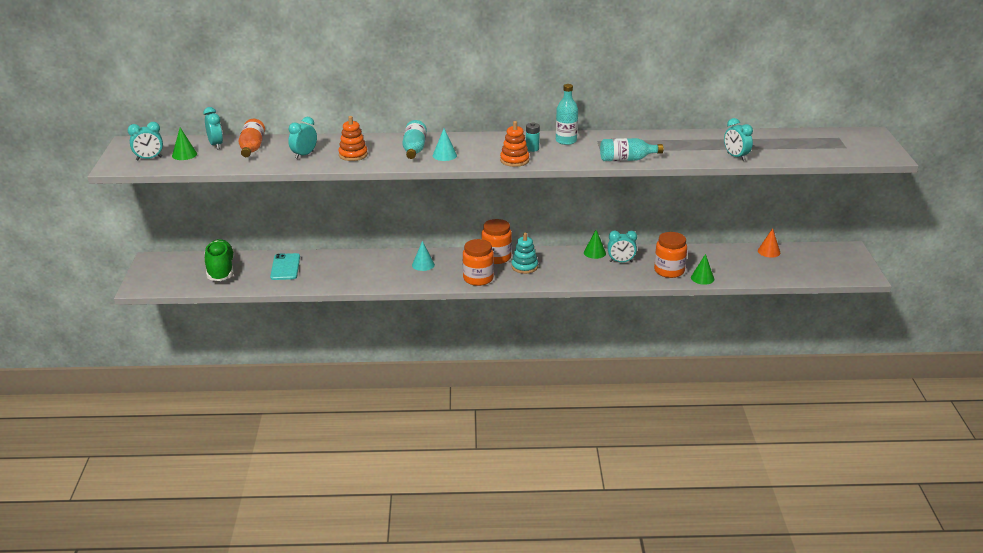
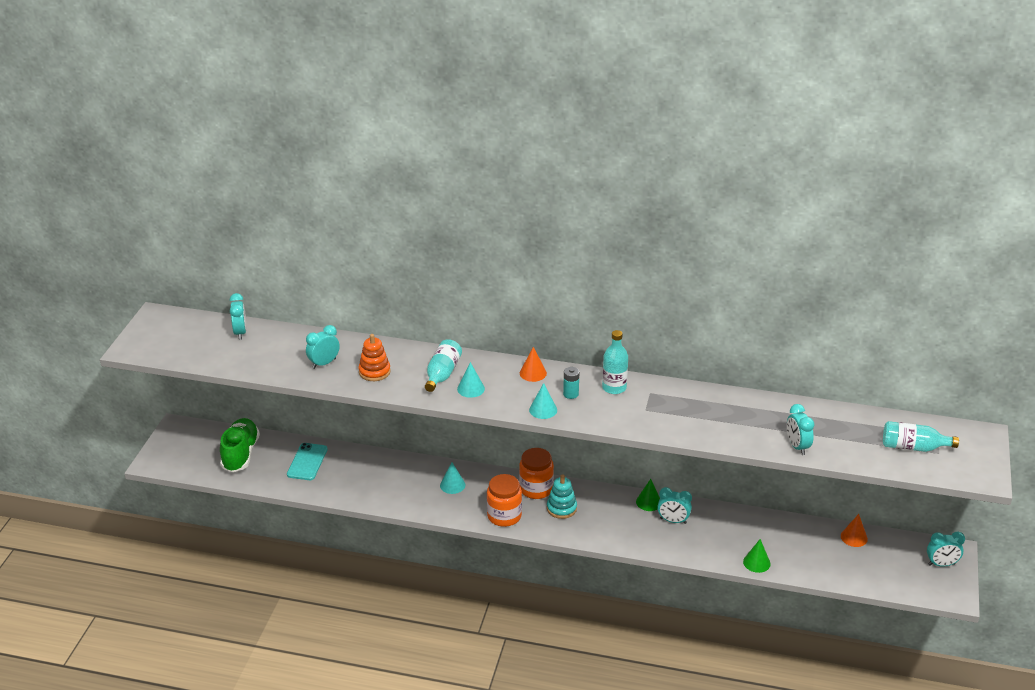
camera: 15 degrees right, 5 degrees up
(149, 158) = (167, 343): turquoise clock -> turquoise clock (941, 564)
(184, 154) = (204, 342): green cone -> none
(252, 148) = (275, 343): orange bottle -> none
(492, 140) = (533, 373): none -> orange cone
(514, 160) = (543, 410): orange stacking toy -> turquoise cone
(626, 159) = (668, 429): turquoise bottle -> turquoise bottle (913, 447)
(669, 271) = (722, 544): orange jar -> none

